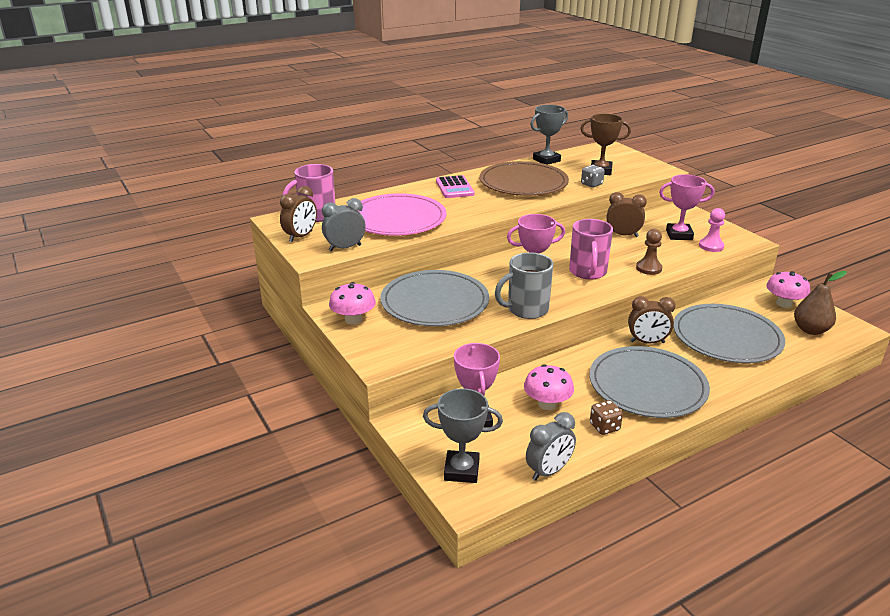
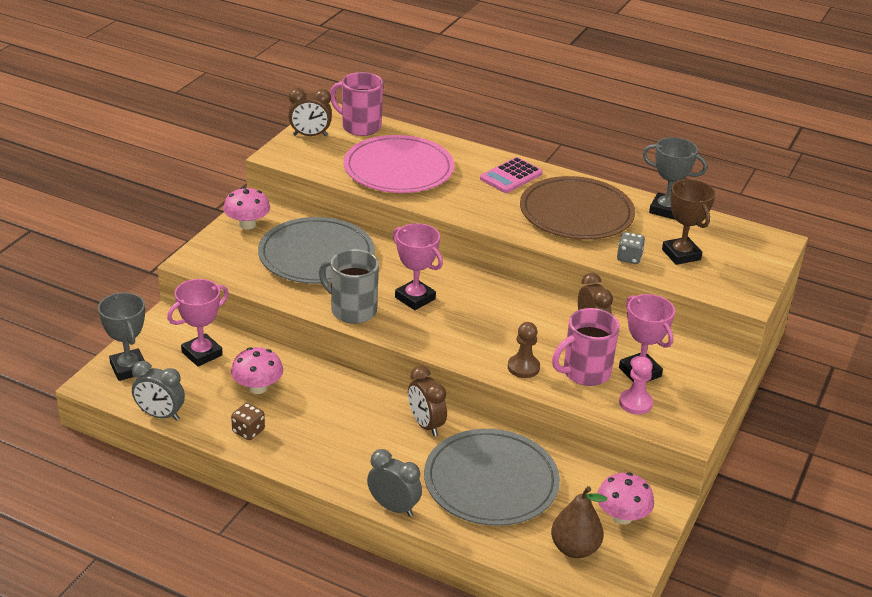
camera: 55 degrees right, 5 degrees up
(345, 248) = (311, 164): grey clock -> grey clock (393, 507)
(588, 272) = (470, 328): pink mug -> pink mug (585, 373)
(647, 386) = (340, 443): grey plate -> none

